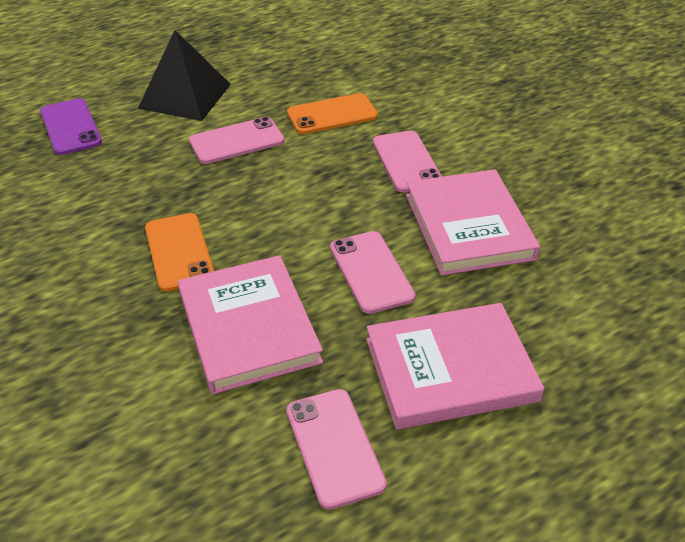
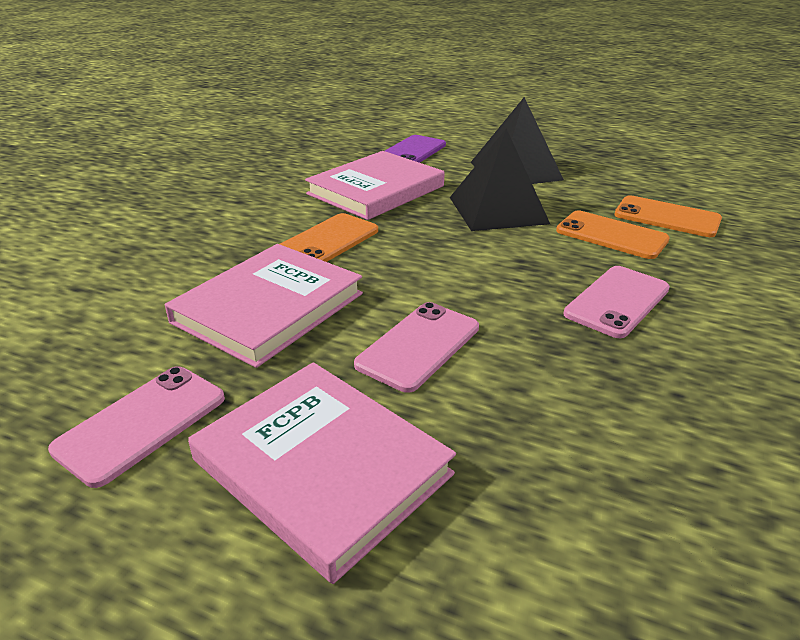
camera: 55 degrees right, 10 degrees down
(236, 141) = (497, 210): pink phone -> black pyramid
(337, 78) = (667, 217): none -> orange phone
(468, 226) = (580, 385): pink book -> pink book (376, 190)

